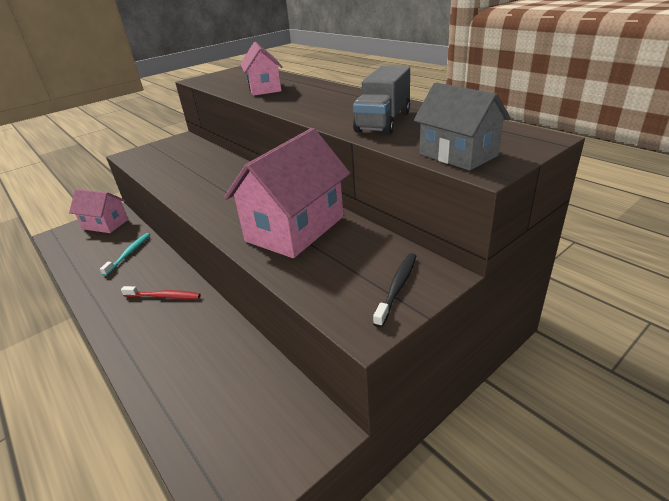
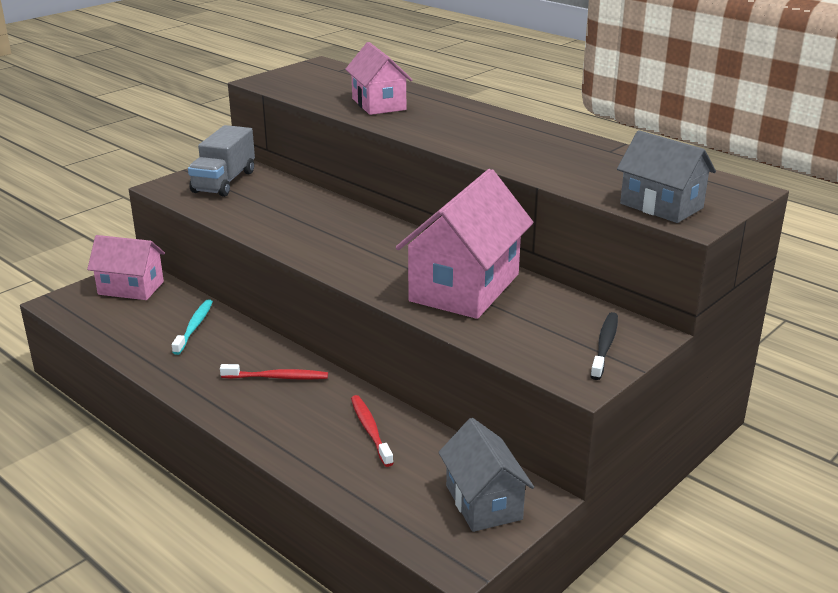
camera: 10 degrees left, 5 degrees down
(211, 348) = (370, 430): none -> red toothbrush
(276, 433) = (483, 502): none -> grey house
(383, 122) = (564, 162): grey truck -> grey truck (224, 182)

